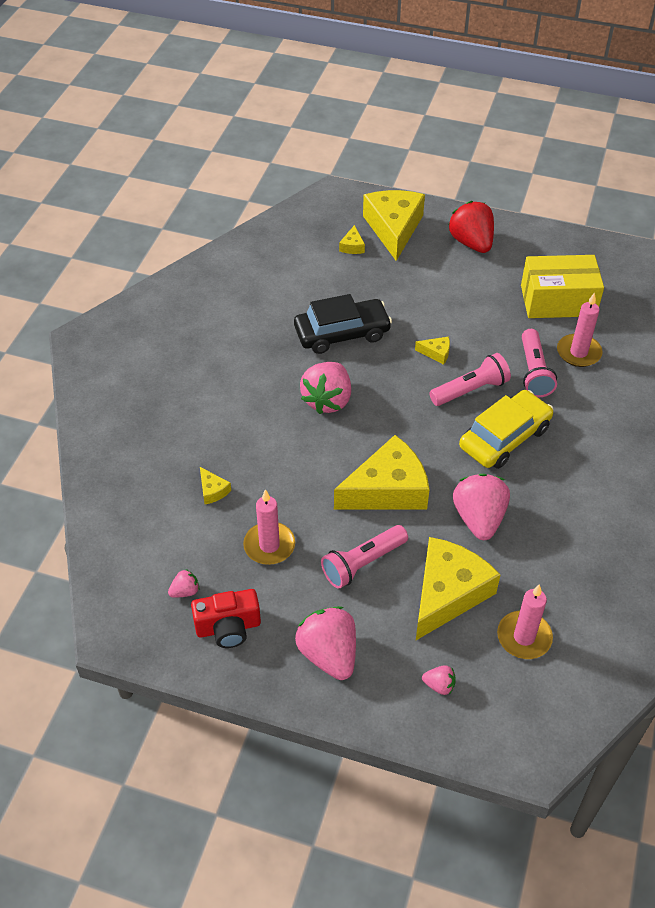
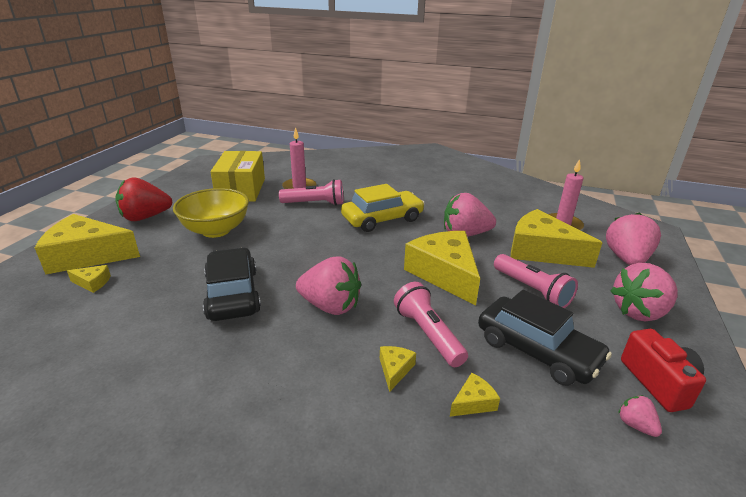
camera: 90 degrees left, 20 degrees down
(269, 545) = (537, 350): pink candle -> black car
(436, 353) = (281, 242): yellow cheese -> yellow cheese (395, 370)
(439, 685) = (626, 259): pink strawberry -> pink strawberry, size x2.18
(453, 300) = (216, 230): none -> yellow bowl
(470, 390) = (329, 229): pink flashlight -> pink flashlight (428, 334)
(504, 438) = (382, 219): yellow car -> yellow car turned 105 degrees clockwise

